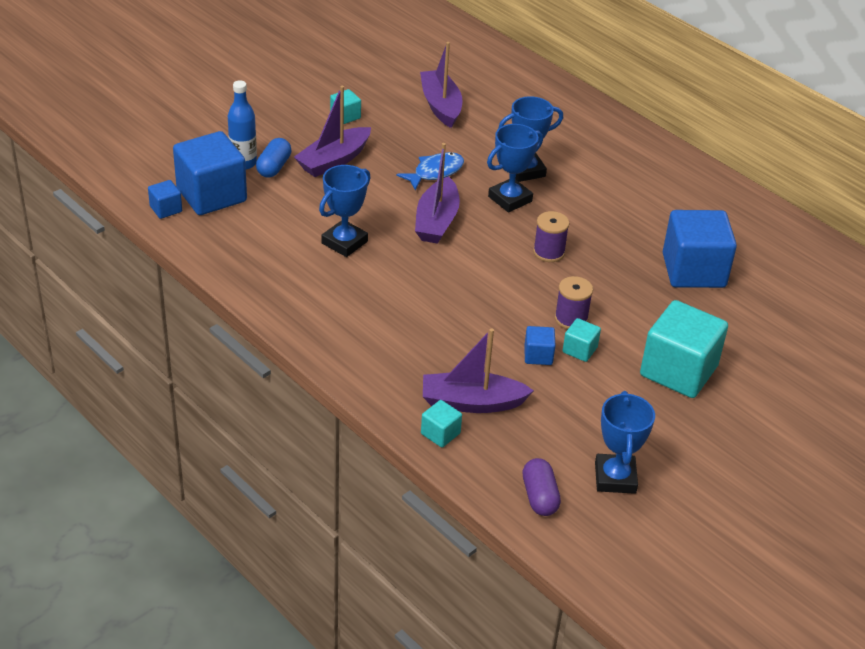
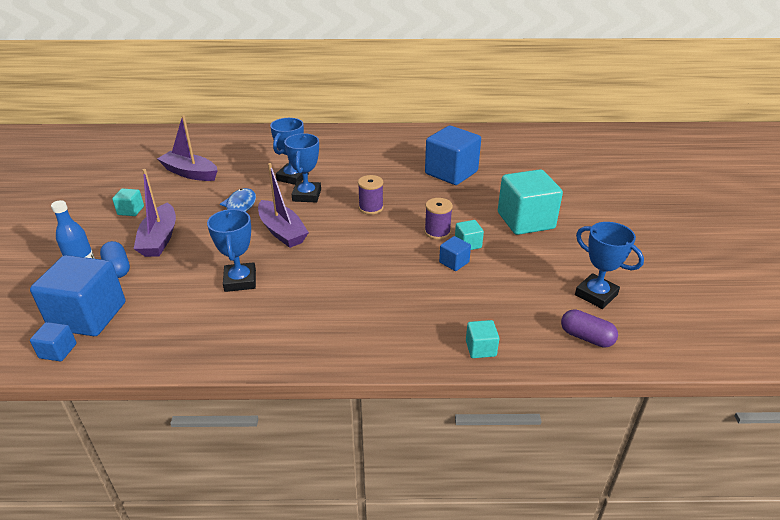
camera: 45 degrees left, 5 degrees down
(471, 402) = (465, 315): purple boat -> none

